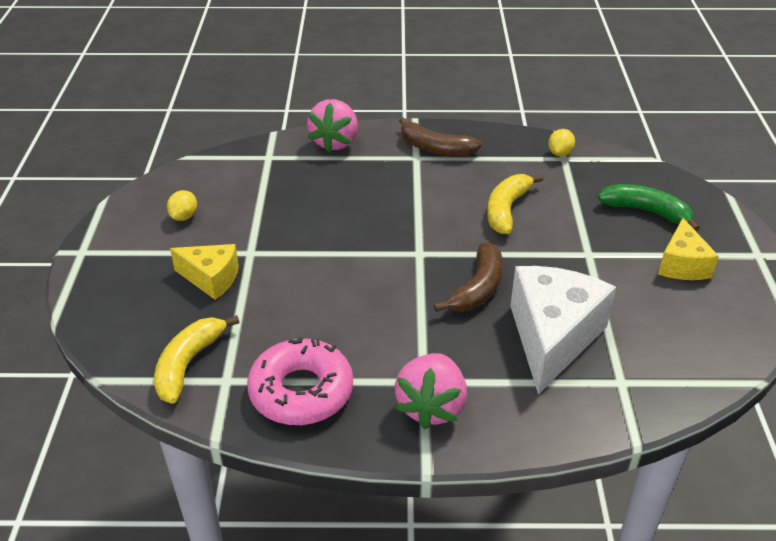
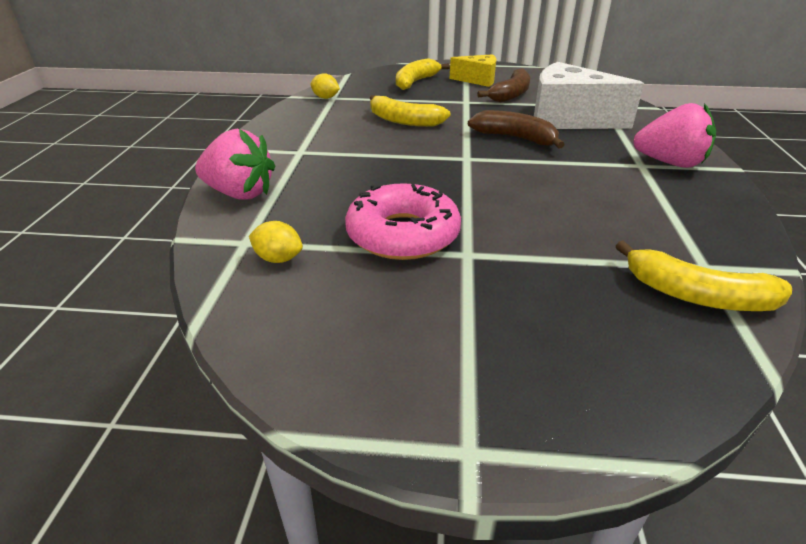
camera: 85 degrees left, 5 degrees down
(184, 216) = (376, 317): yellow lemon -> yellow lemon (278, 259)
(211, 279) = (526, 283): yellow cheese -> none
(301, 391) = (691, 220): pink donut -> pink donut (403, 234)
(435, 148) = (289, 142): brown banana -> brown banana (510, 95)
(646, 211) = (415, 82): green banana -> yellow banana

